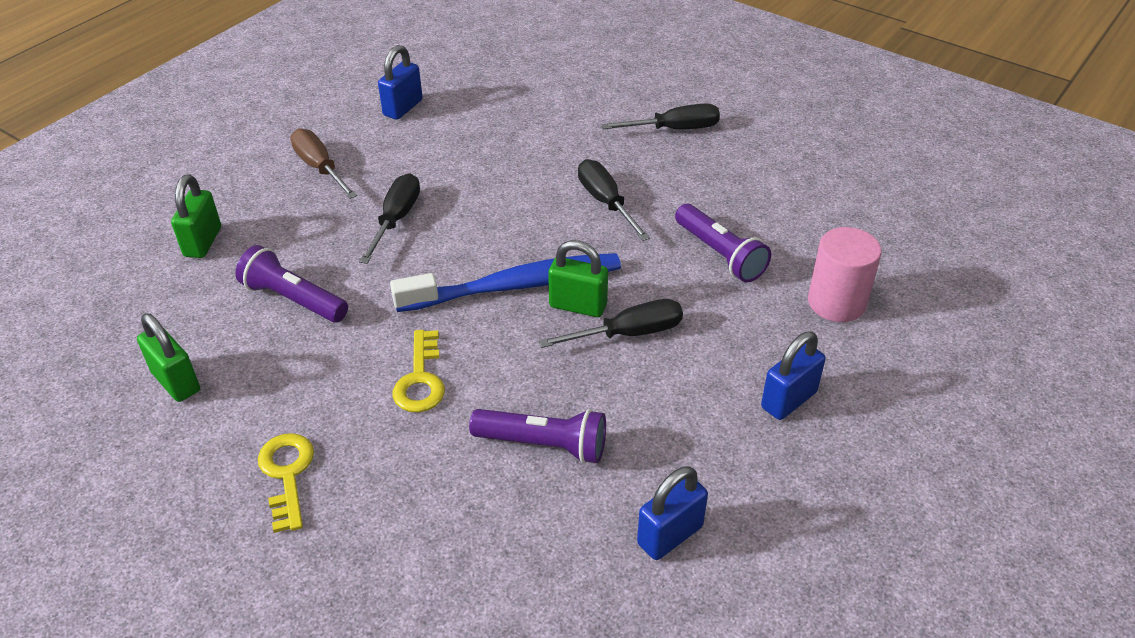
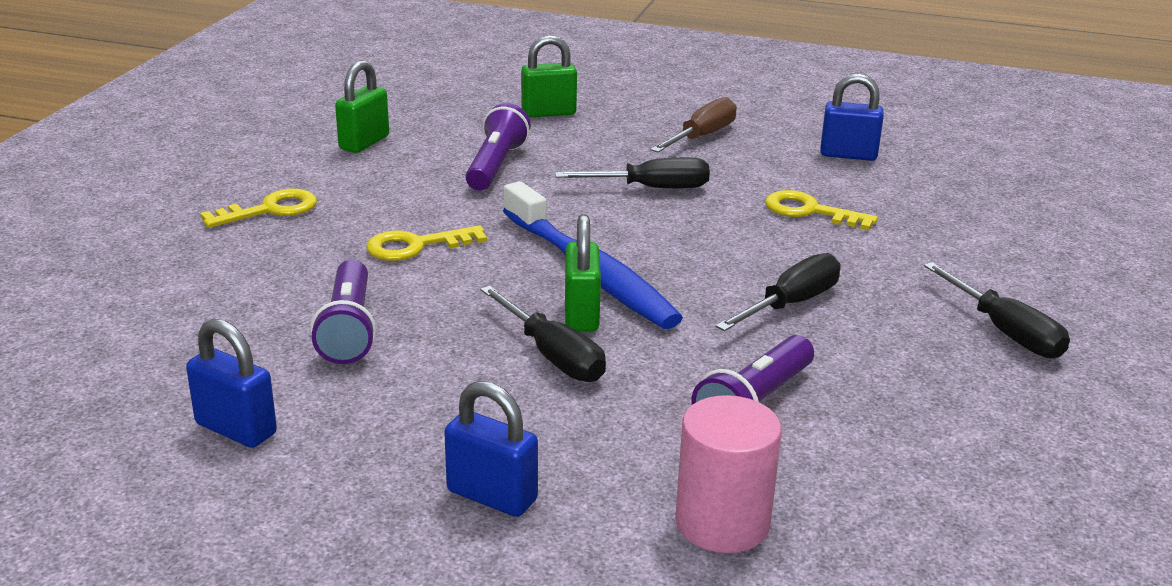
camera: 70 degrees right, 15 degrees down
(481, 153) = (810, 211): none -> yellow key

